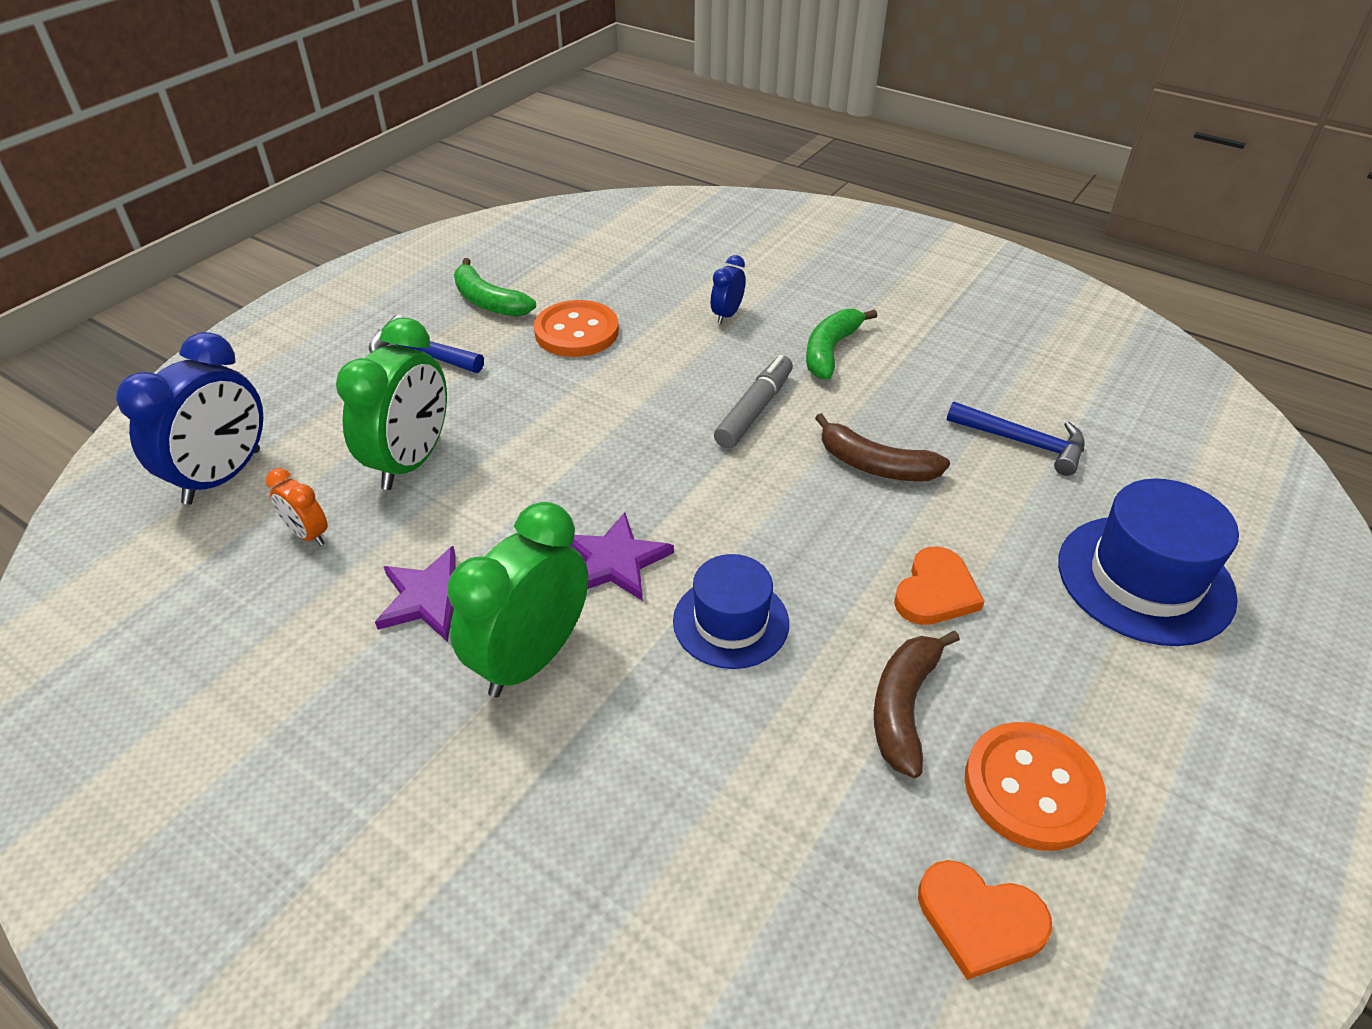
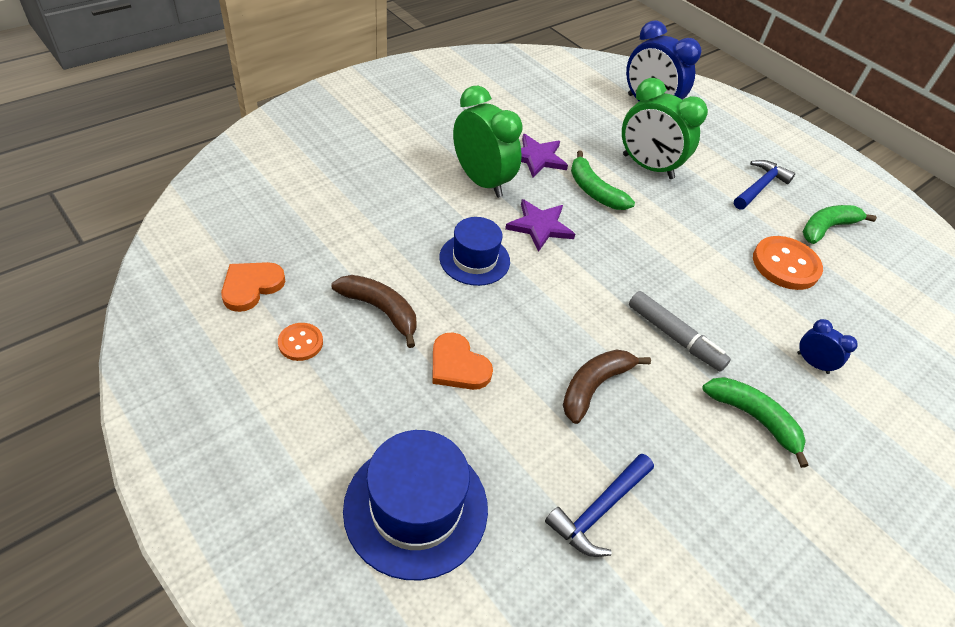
camera: 100 degrees right, 5 degrees up
(308, 534) = (596, 126): orange clock -> none
(499, 513) = (594, 191): none -> green banana
(1031, 788) = (300, 343): orange button -> orange button, size x0.54

